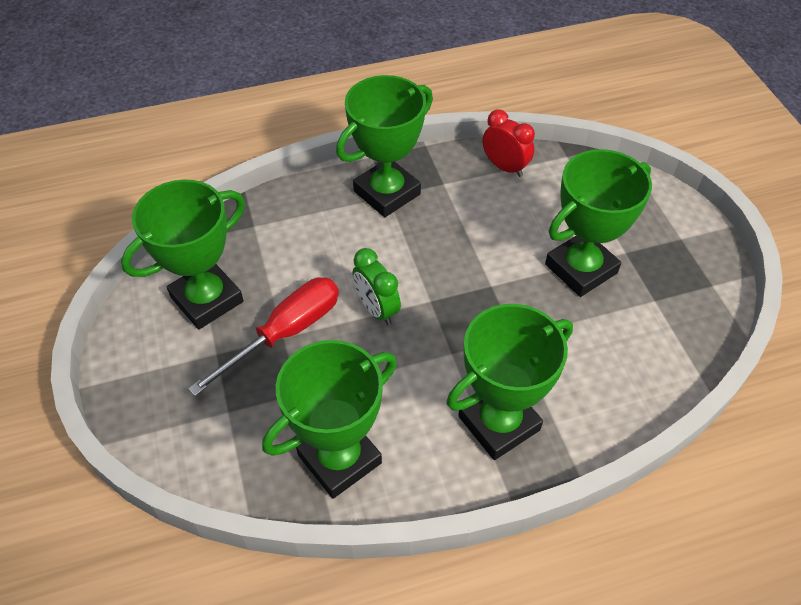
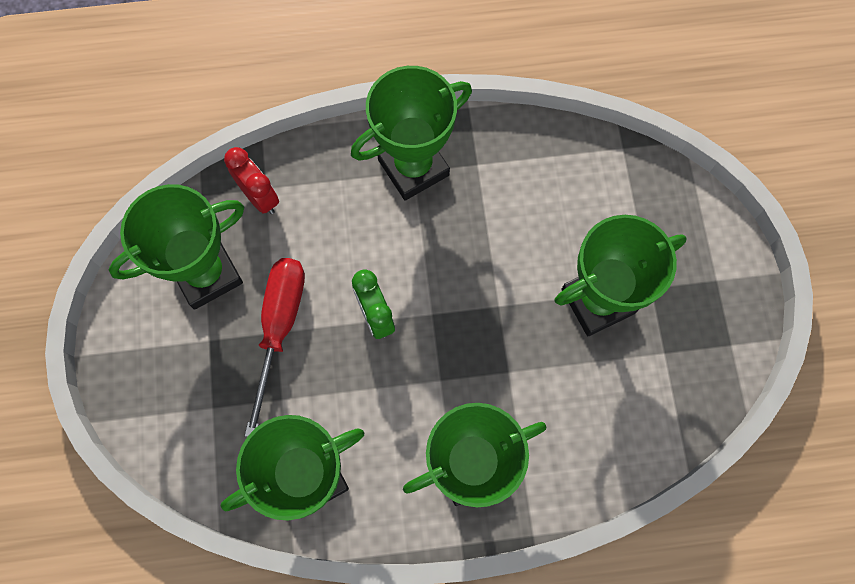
camera: 10 degrees right, 20 degrees up
(285, 333) = (279, 328): red screwdriver -> red screwdriver turned 45 degrees counterclockwise
(505, 167) = (549, 153): red clock -> red clock (259, 197)

